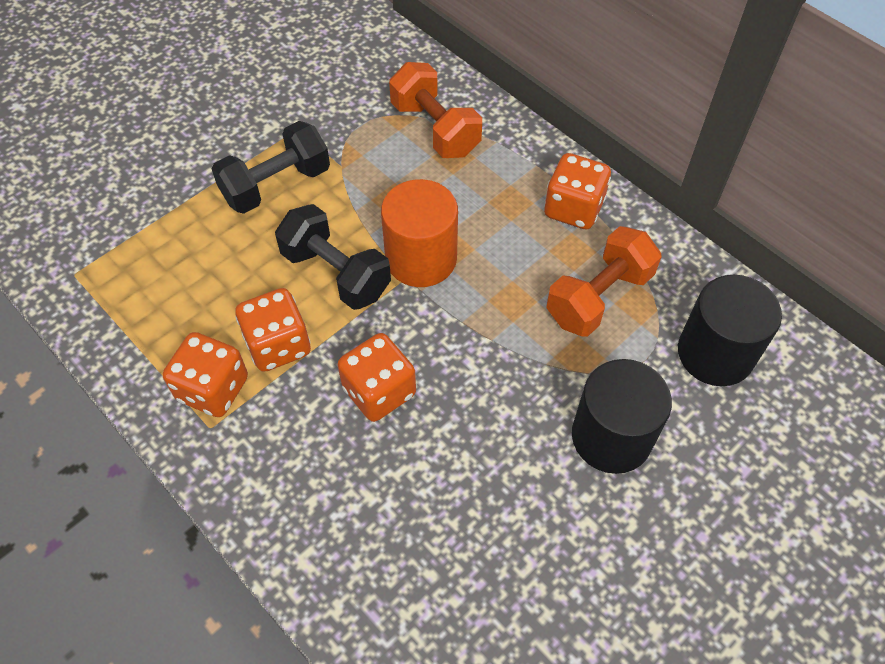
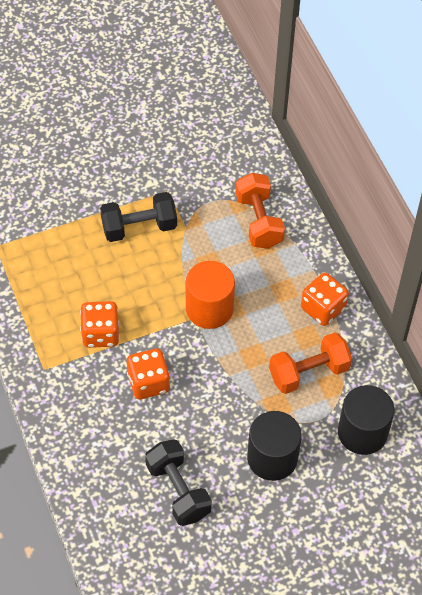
camera: 20 degrees right, 0 degrees up
(213, 389) = (53, 347): orange dice -> none
(336, 273) = (153, 300): black dumbbell -> black dumbbell (178, 490)

